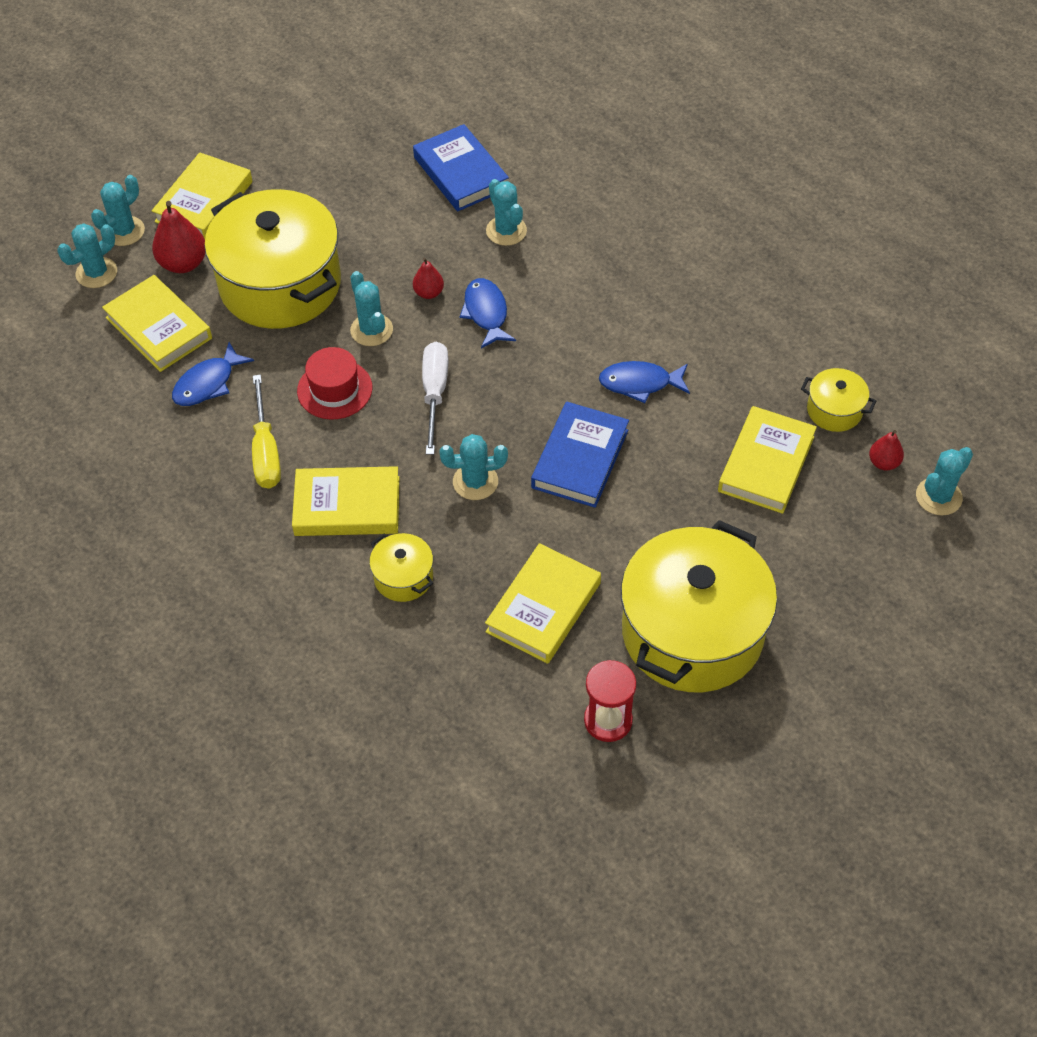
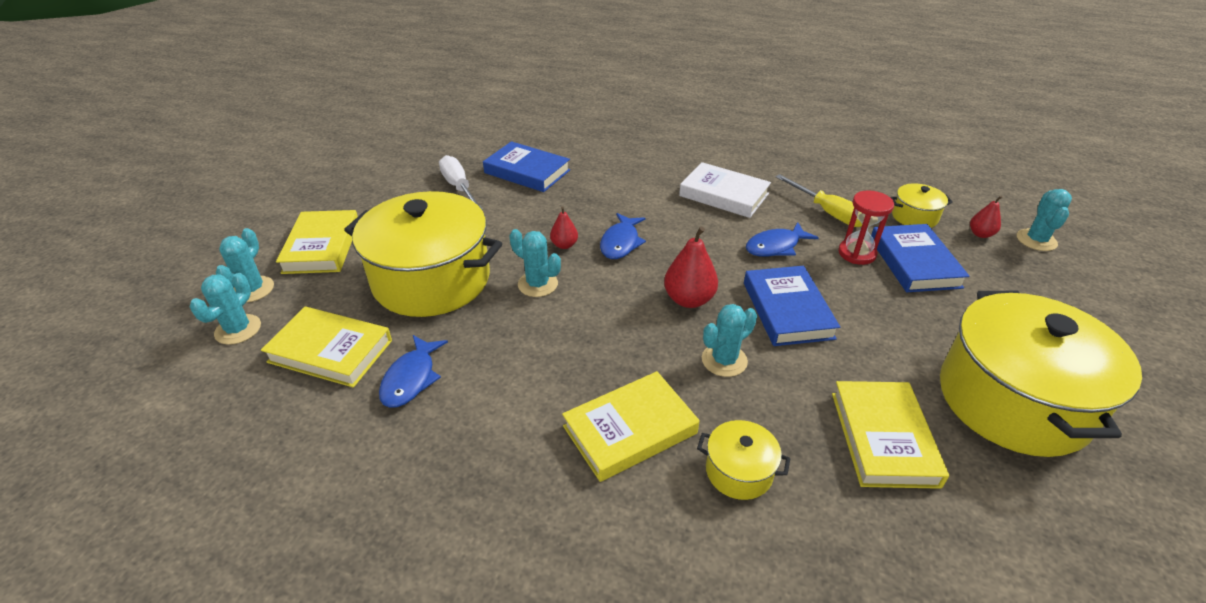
camera: 30 degrees left, 15 degrees down
(183, 263) = (327, 294): red pear -> red pear (689, 299)
(266, 451) = (511, 414): yellow screwdriver -> yellow screwdriver (828, 212)
(334, 389) = (540, 338): red hat -> none
(434, 393) = (629, 309): white screwdriver -> white screwdriver (459, 187)
(486, 313) = (621, 243): blue fish -> blue fish turned 120 degrees counterclockwise
(506, 231) = (590, 192): turquoise cactus -> none
(608, 720) = (1047, 515): red hourglass -> red hourglass (856, 253)
(648, 293) = (724, 195): none -> white book
(766, 464) = (914, 263): yellow book -> blue book

